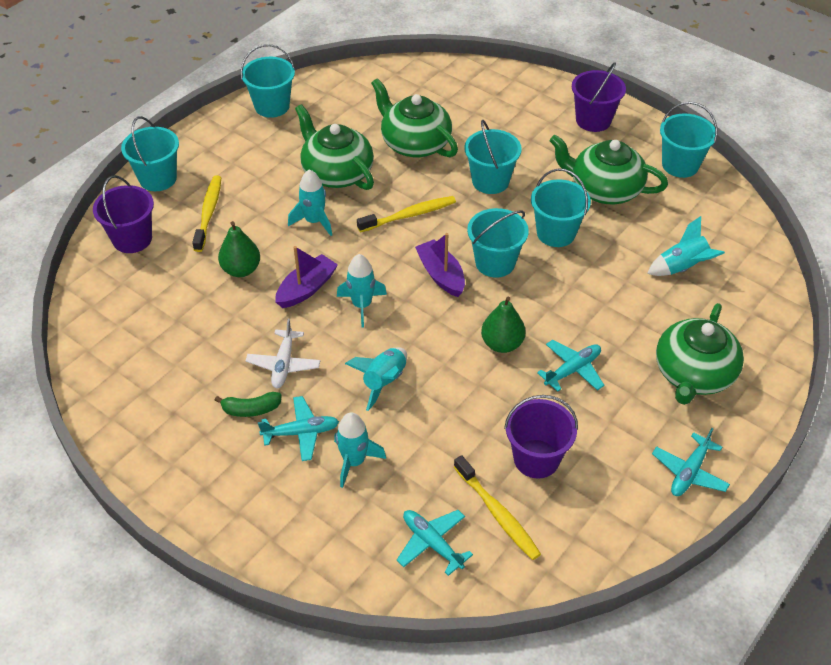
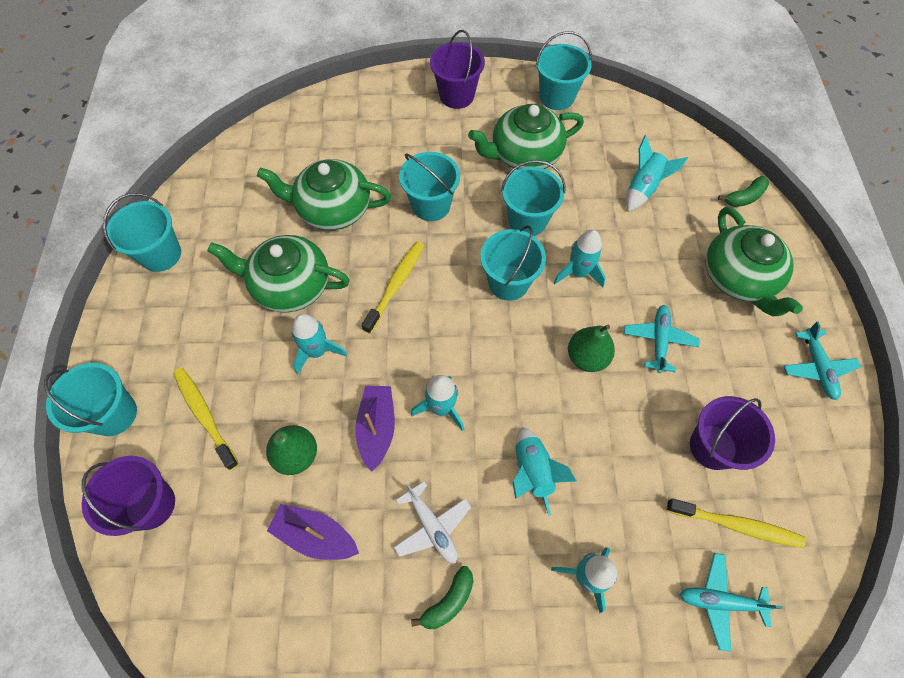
camera: 40 degrees left, 15 degrees up
(301, 432) = (515, 586): turquoise plane -> none
(441, 275) = (477, 326): purple boat -> purple boat (315, 535)
(558, 289) = (578, 273): none -> turquoise rocket
(770, 326) = (744, 197): none -> green banana

